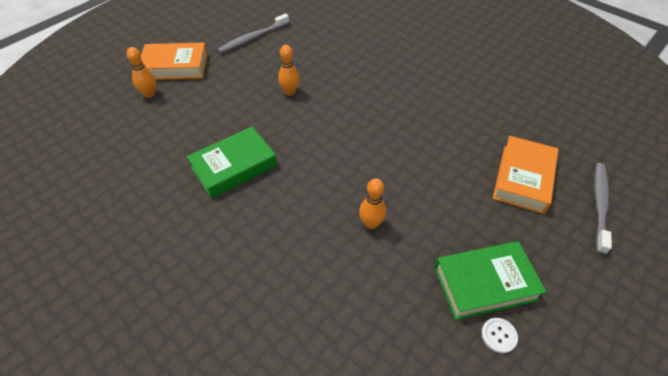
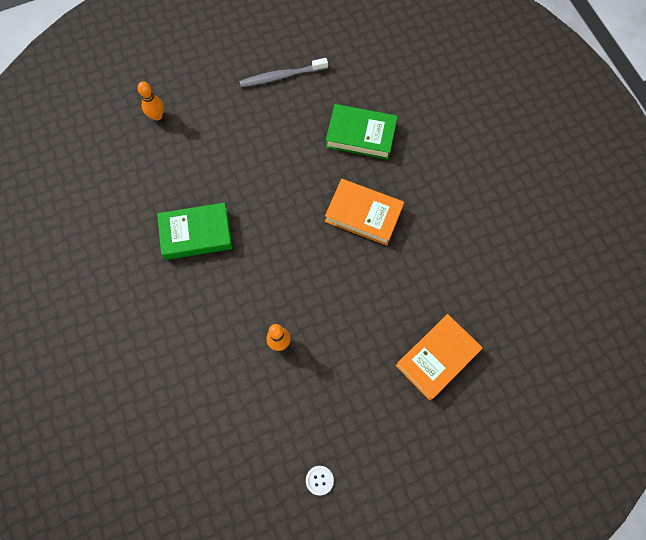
camera: 25 degrees right, 20 degrees up
(175, 66) = (192, 87): orange book -> orange book (363, 214)
(290, 92) = (283, 166): orange bowling pin -> none
(485, 283) = (337, 436): green book -> green book (361, 135)
(599, 205) = (484, 415): grey toothbrush -> none

